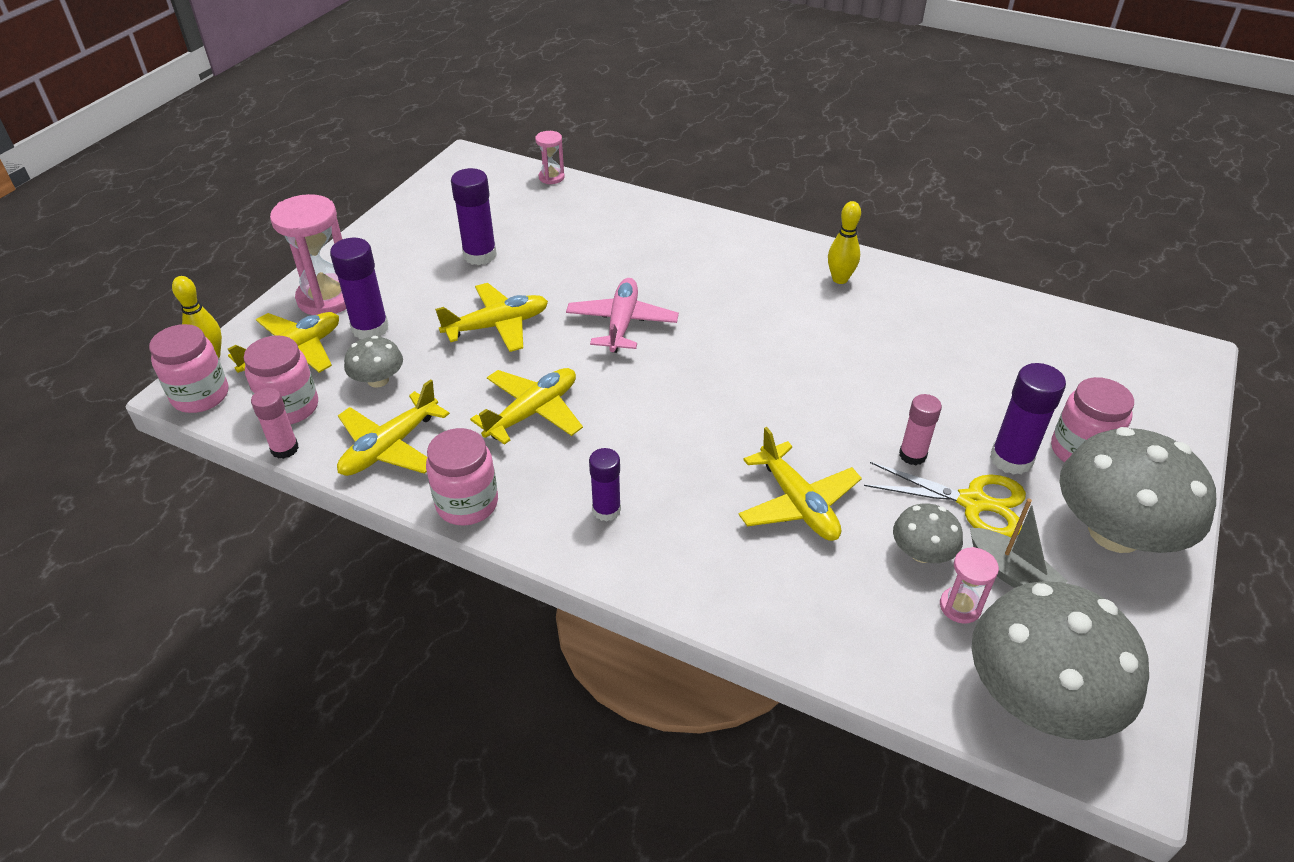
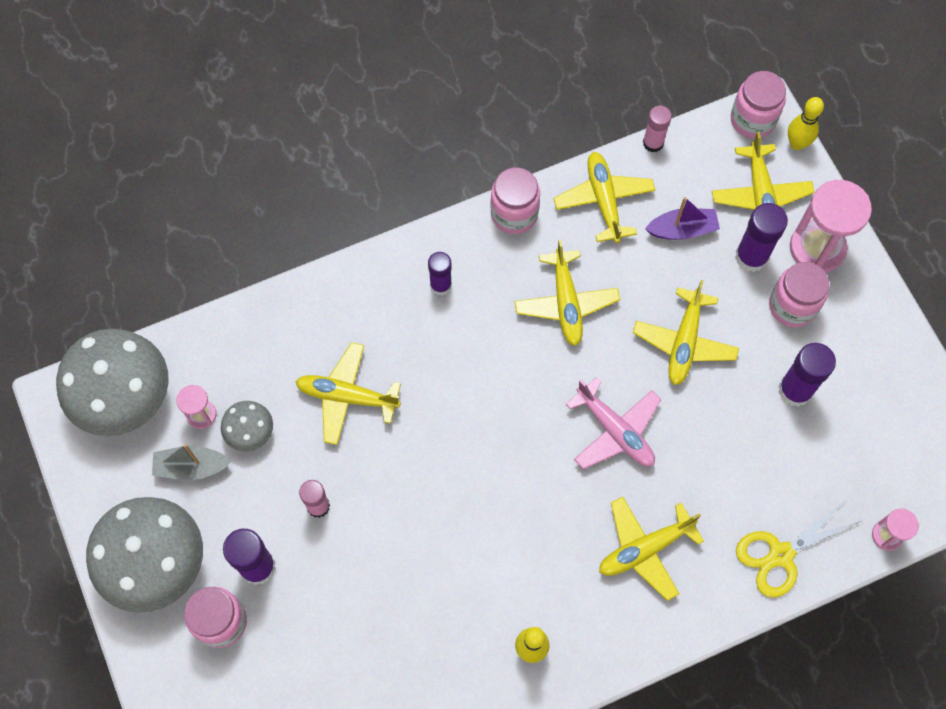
camera: 130 degrees right, 25 degrees up
(290, 407) = (695, 164): pink jar -> pink jar (792, 306)
(378, 380) = (682, 230): grey mushroom -> purple boat
(696, 265) = (645, 549): none -> yellow plane
(973, 502) = (252, 502): yellow scissors -> yellow scissors (780, 555)

